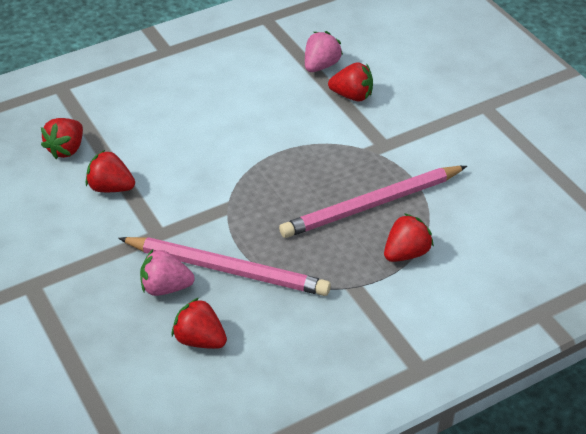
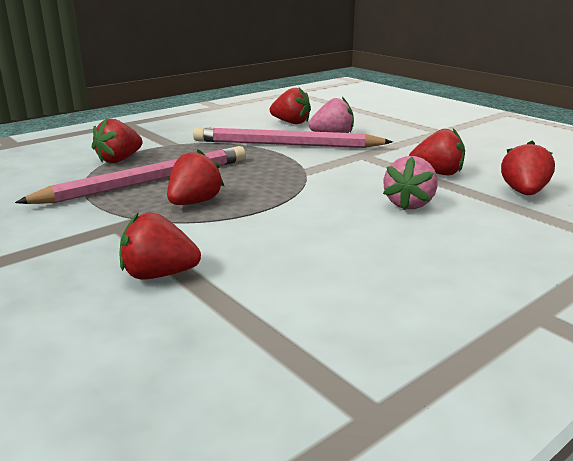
camera: 170 degrees right, 20 degrees down
(321, 66) = (217, 316): pink strawberry -> pink strawberry (409, 204)
(331, 167) = (194, 202): none -> red strawberry

